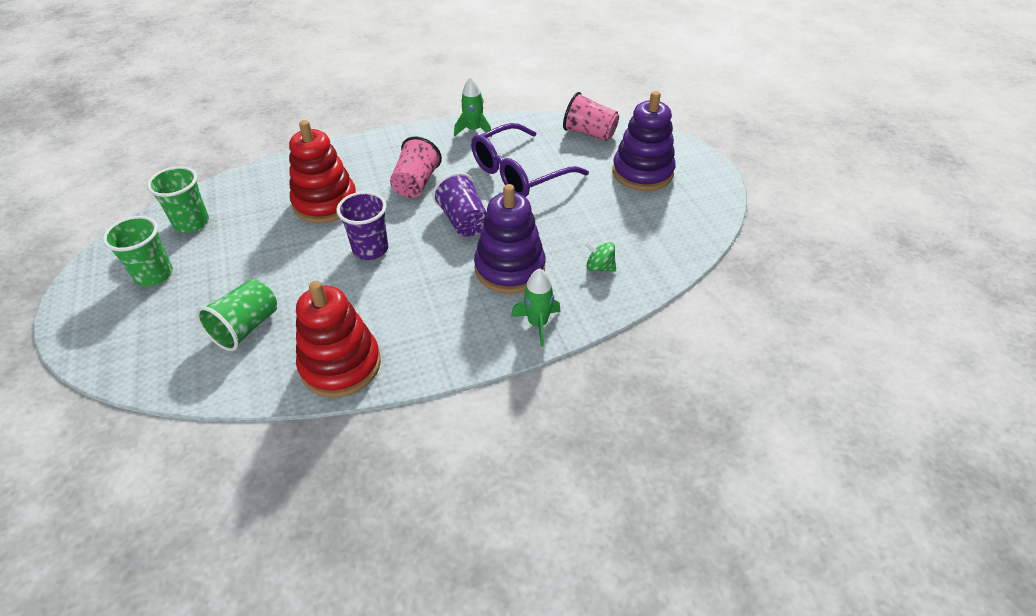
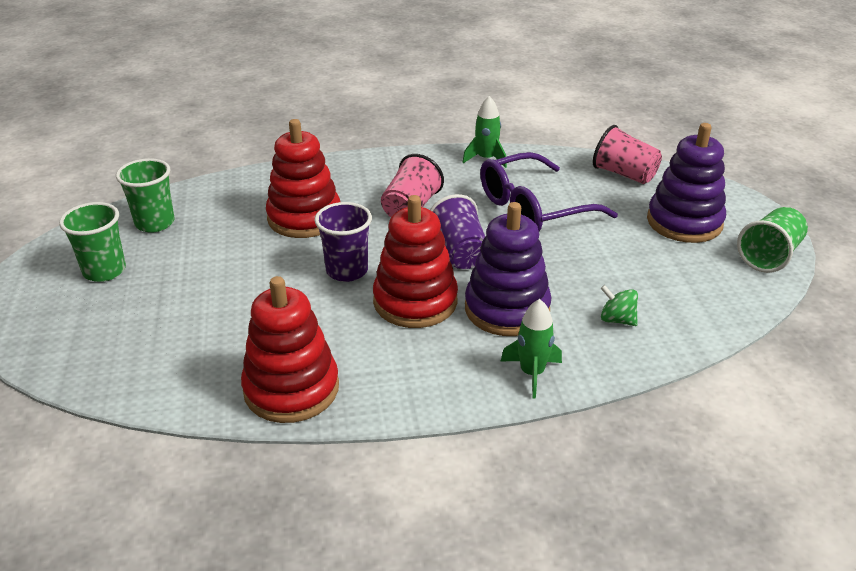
camera: 10 degrees right, 10 degrees down
(246, 328) = (192, 336): green cup -> green cup (769, 256)
(433, 271) = (415, 301): none -> red stacking toy

